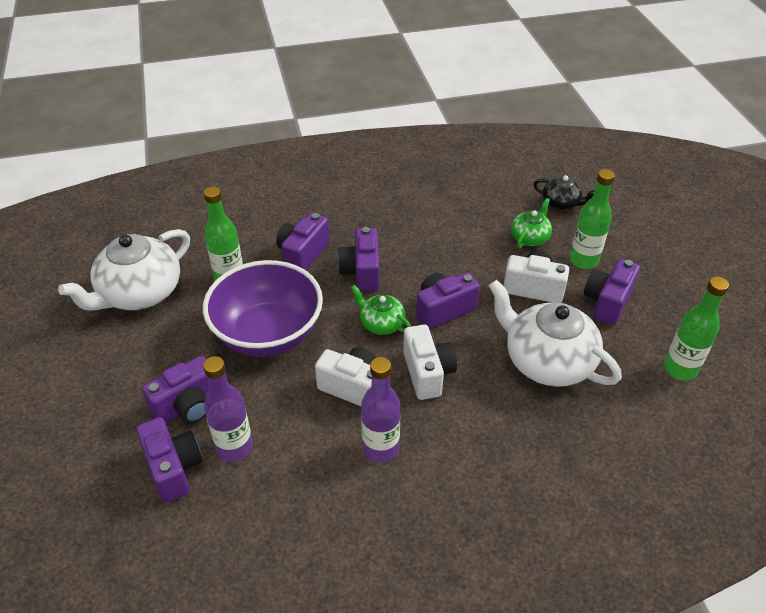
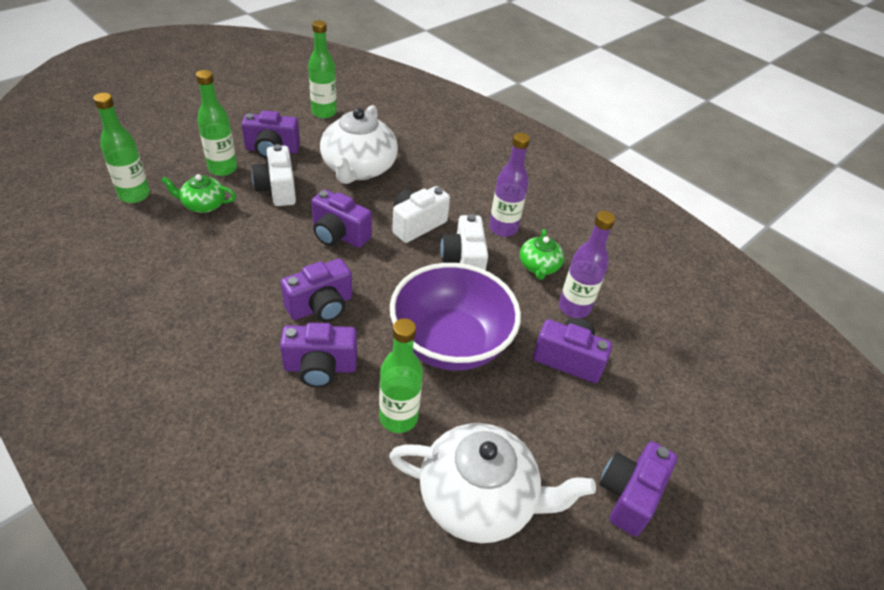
camera: 125 degrees left, 0 degrees up
(174, 468) = (623, 336): purple camera -> purple camera (629, 495)
(381, 323) = (381, 269): green teapot -> green teapot (539, 267)
(561, 203) = (134, 195): black teapot -> green bottle

